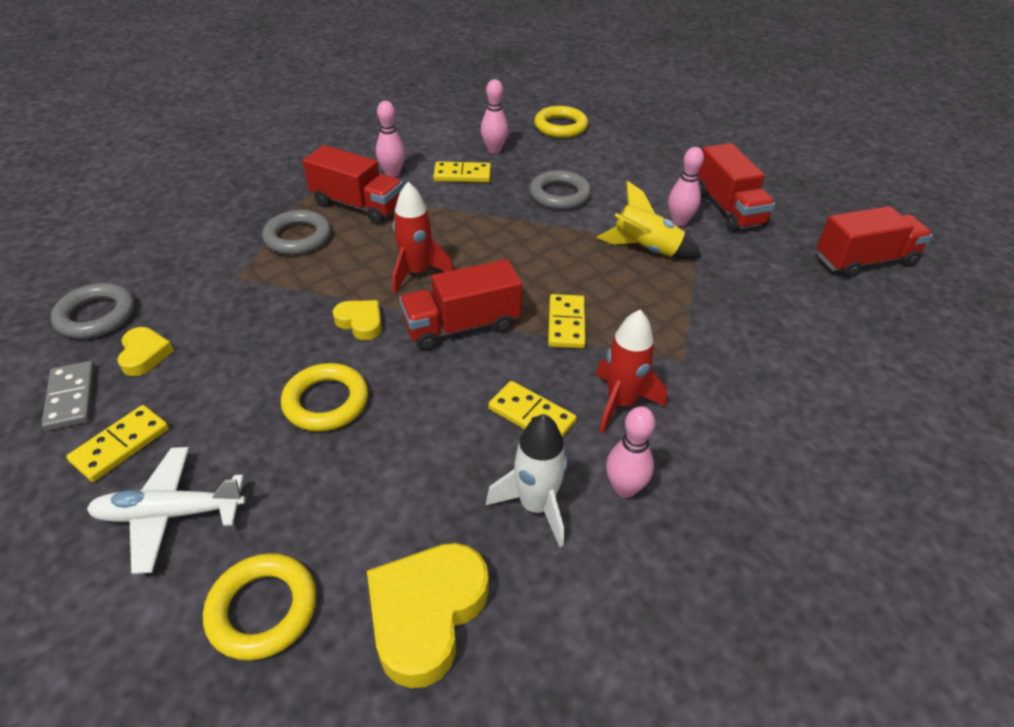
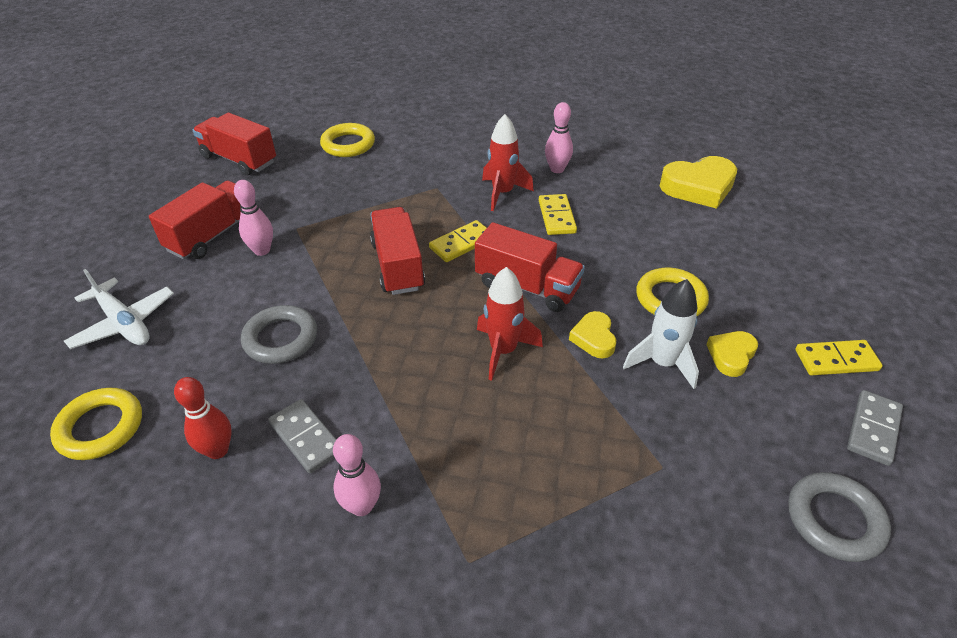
camera: 130 degrees left, 0 degrees up
(145, 355) = (795, 432): yellow heart -> yellow heart (731, 355)
(169, 514) = (812, 297): white plane -> white plane (124, 323)
(263, 609) = (776, 229): yellow ring -> yellow ring (348, 144)
(298, 237) = (562, 479): grey ring -> none
(357, 205) = (457, 480): red truck -> red truck (398, 265)
(462, 175) = (306, 437): yellow domino -> grey domino
(494, 150) = (218, 450): pink bowling pin -> red bowling pin
(536, 506) = (606, 187): white rocket -> white rocket (662, 363)
(645, 249) = (325, 250): yellow rocket -> none

